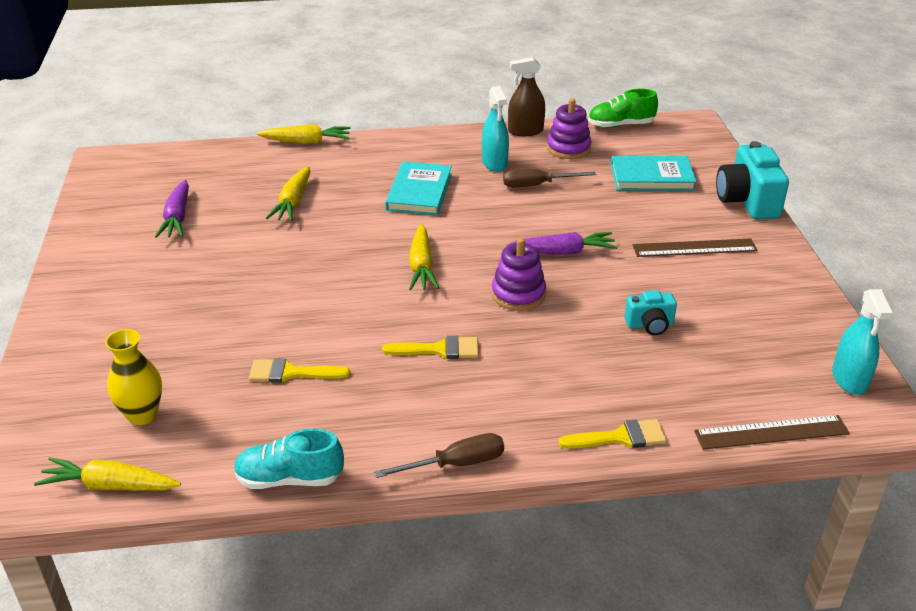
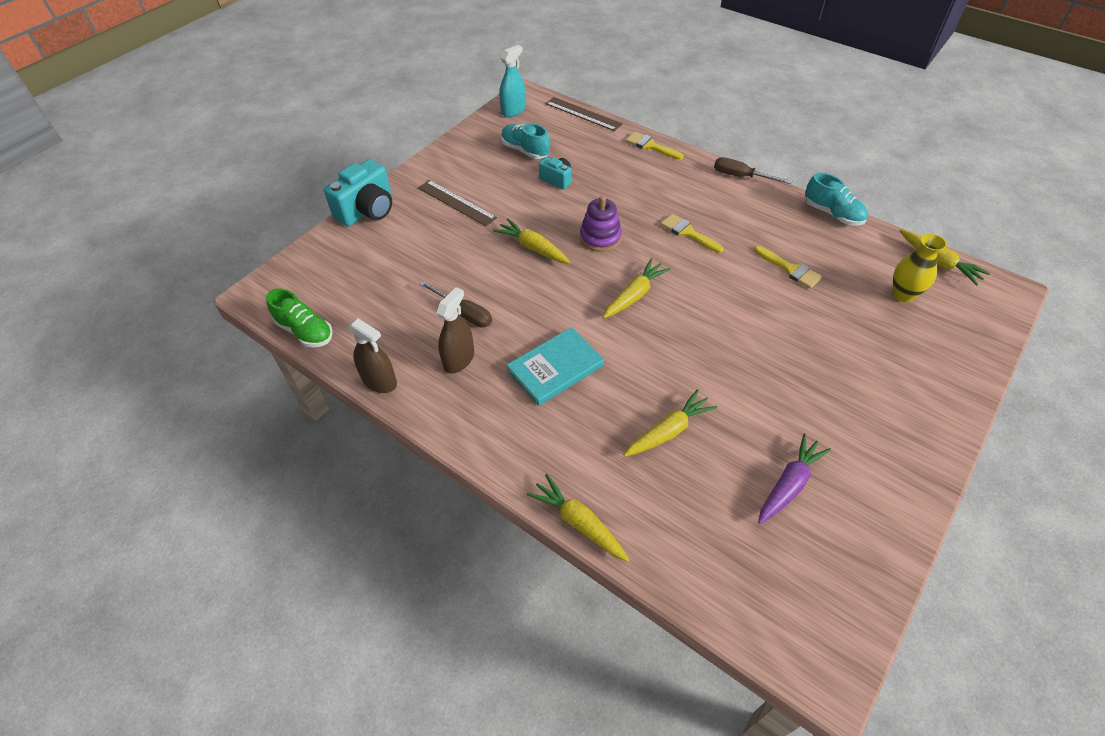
camera: 135 degrees left, 15 degrees up
(494, 163) = (459, 359): turquoise spray bottle -> brown spray bottle
(563, 252) = (533, 248): purple carrot -> yellow carrot
(568, 148) = (383, 335): purple stacking toy -> none
(652, 177) = (382, 266): turquoise book -> none
(738, 336) = (525, 150): none -> turquoise shoe

